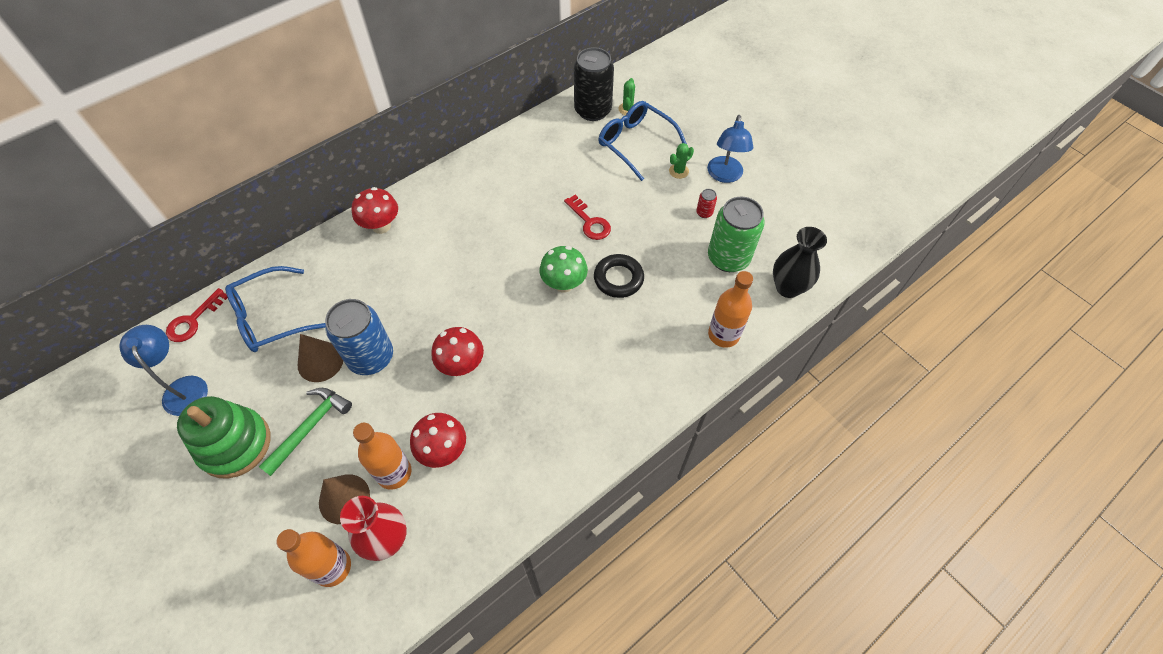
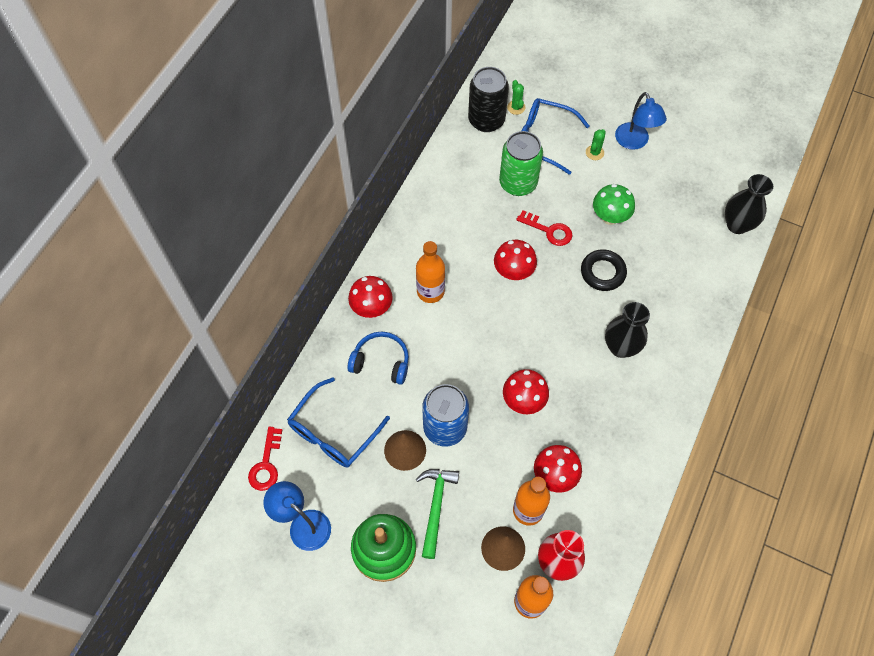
camera: 25 degrees left, 5 degrees up
(356, 275) = (381, 362): none -> blue headphones
(531, 245) = (513, 272): none -> red mushroom
(564, 284) = (562, 296): green mushroom -> green mushroom (610, 217)
(592, 355) = (620, 347): none -> black vase
(704, 213) = (637, 184): red can -> none
(723, 335) = (710, 286): orange bottle -> orange bottle (430, 291)
(728, 258) = (678, 218): green can -> green can (518, 183)

